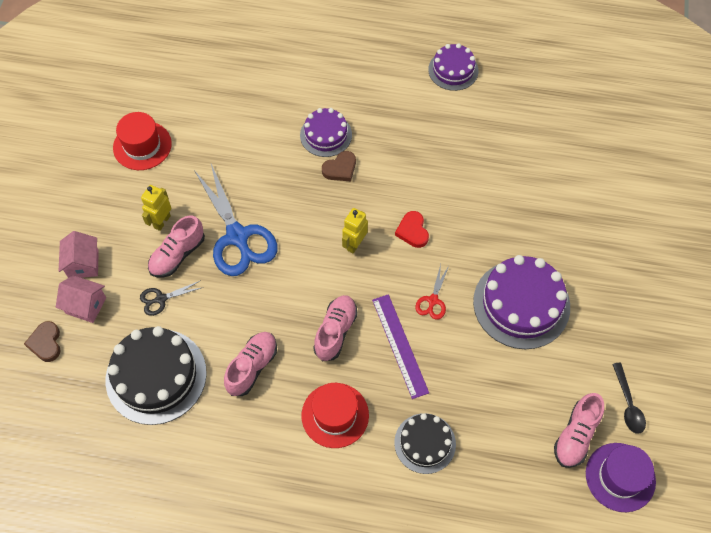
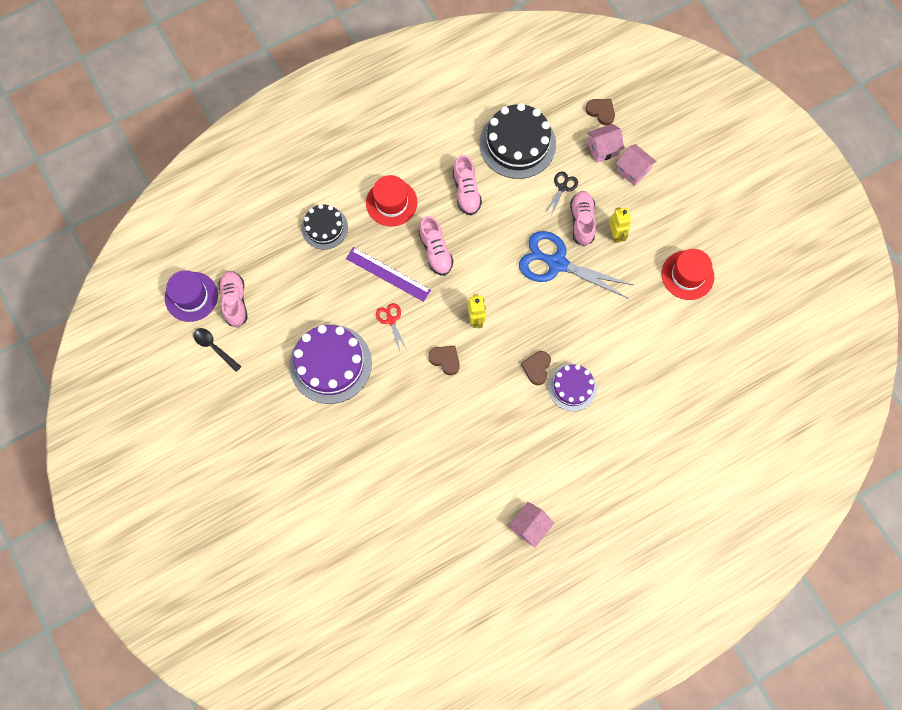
camera: 140 degrees right, 10 degrees up
(412, 231) = (445, 360): red heart -> brown heart
(453, 70) = (530, 526): purple cake -> pink house

